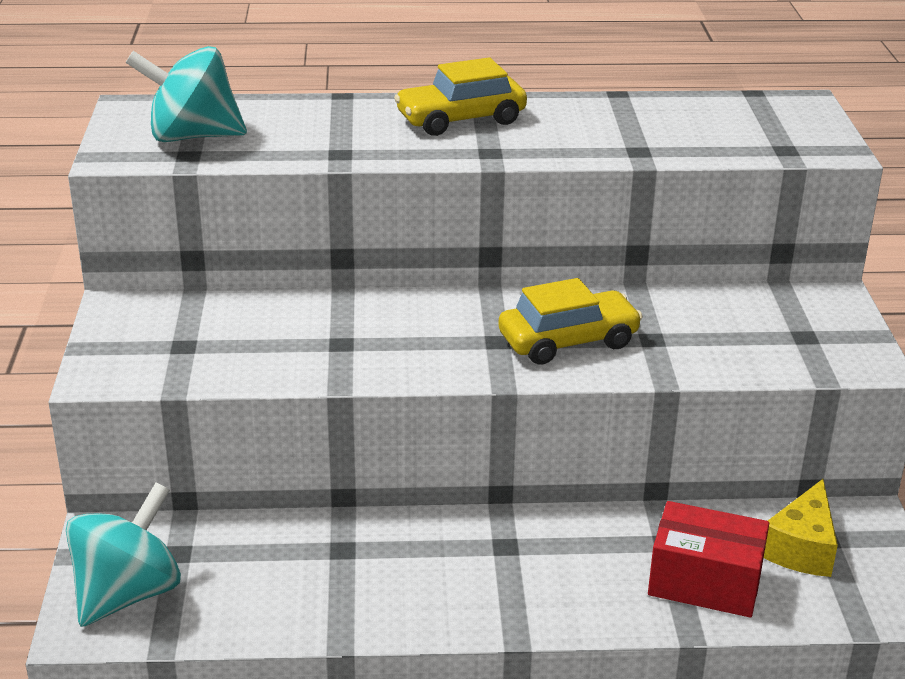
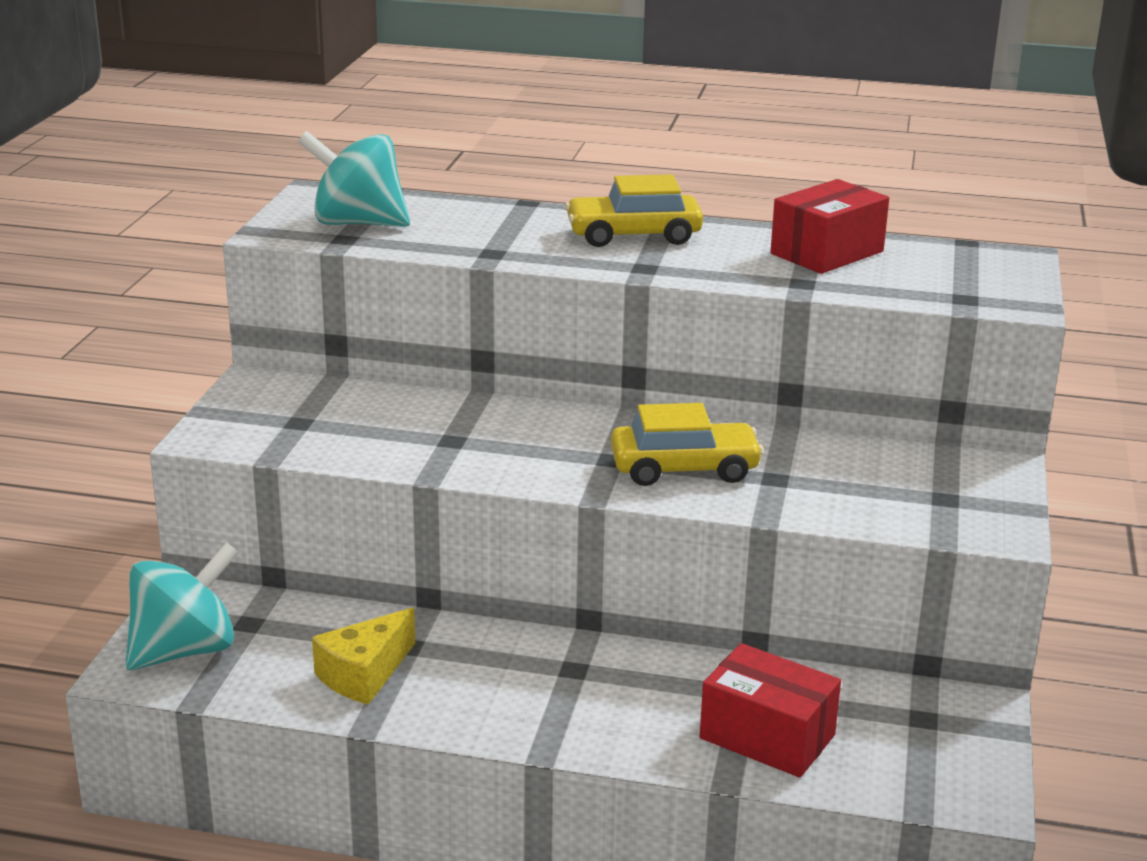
camera: 15 degrees right, 5 degrees down
(642, 117) = (826, 253): none -> red box
(801, 548) = (891, 722): yellow cheese -> yellow cheese (364, 674)

